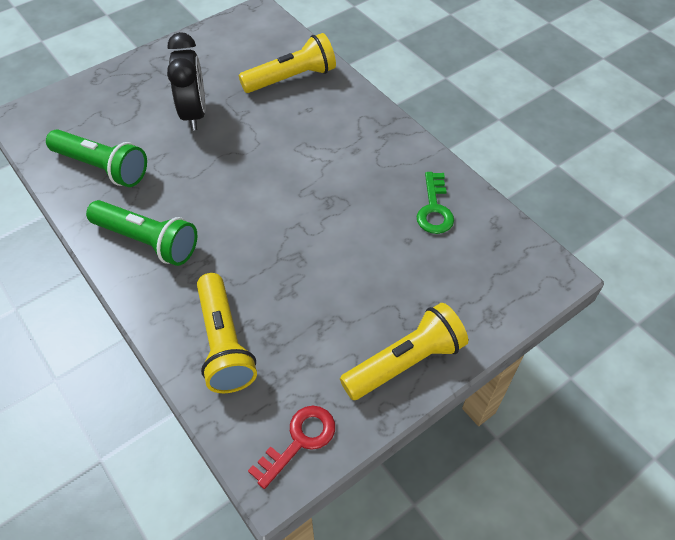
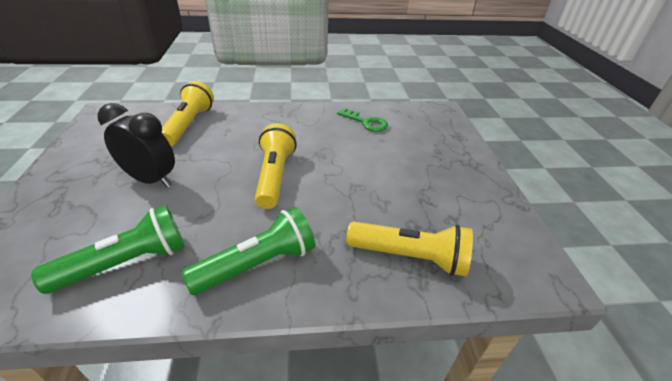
camera: 60 degrees left, 15 degrees down
(299, 440) = (522, 250): red key -> none
(405, 362) = (475, 178): yellow flashlight -> yellow flashlight (274, 176)

